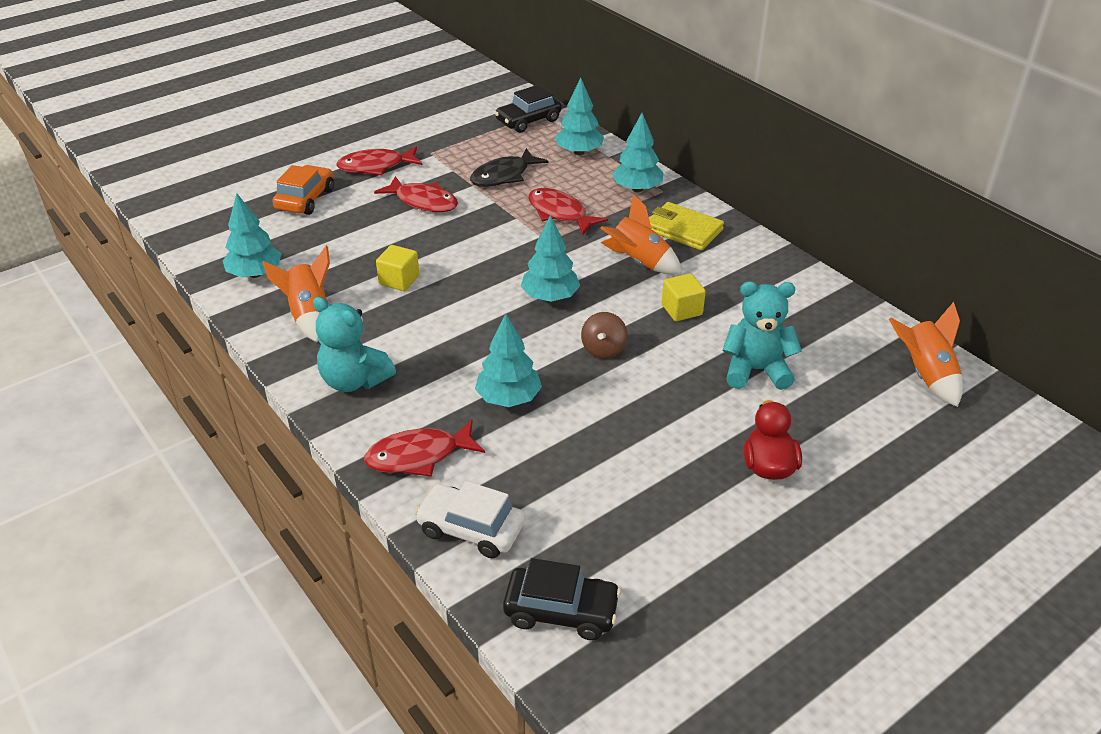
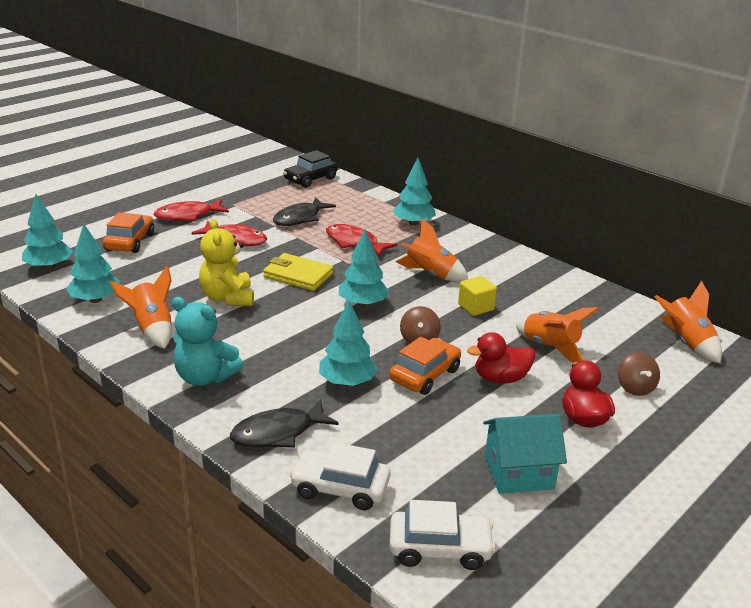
camera: 10 degrees left, 10 degrees down
(399, 280) = (228, 298): yellow cube -> yellow teddy bear
(419, 456) = (278, 433): red fish -> black fish
(561, 611) = (439, 548): black car -> white car
(579, 152) = (358, 199): turquoise tree -> turquoise tree (49, 267)
(599, 396) = (425, 375): none -> orange car
(673, 528) = (518, 472): none -> turquoise house
(683, 230) = (460, 250): yellow wallet -> yellow wallet (298, 275)
(685, 407) = (500, 378): none -> red duck
(756, 370) = (550, 347): turquoise teddy bear -> orange rocket
(842, 431) = (635, 388): none -> brown spinning top

